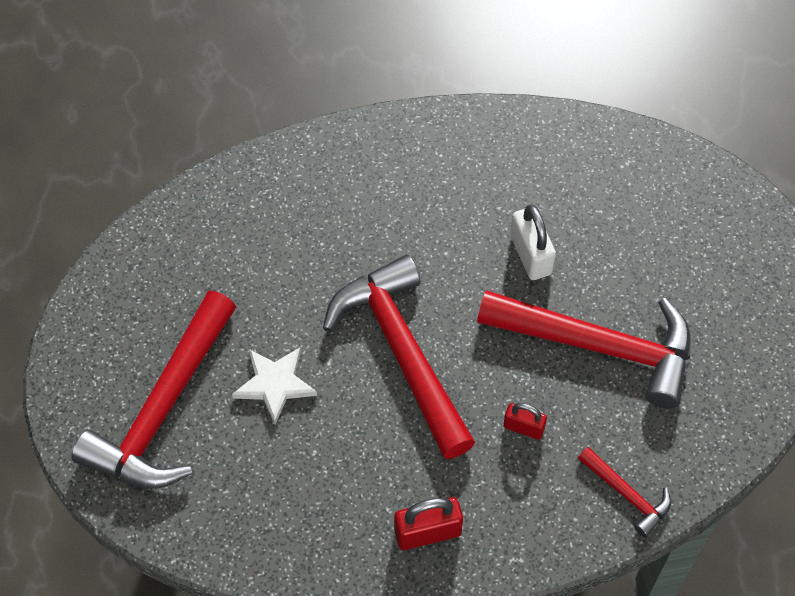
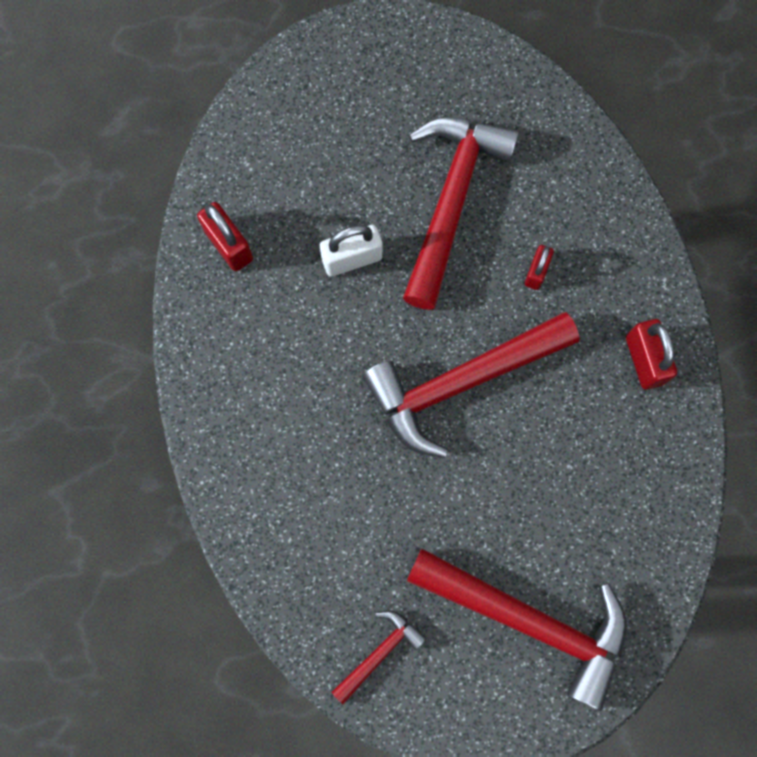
camera: 90 degrees left, 15 degrees up
(275, 384) = (499, 507): white star -> none
(540, 150) = (229, 245): none -> red padlock
(627, 495) = (598, 186): red hammer -> red hammer (379, 652)

